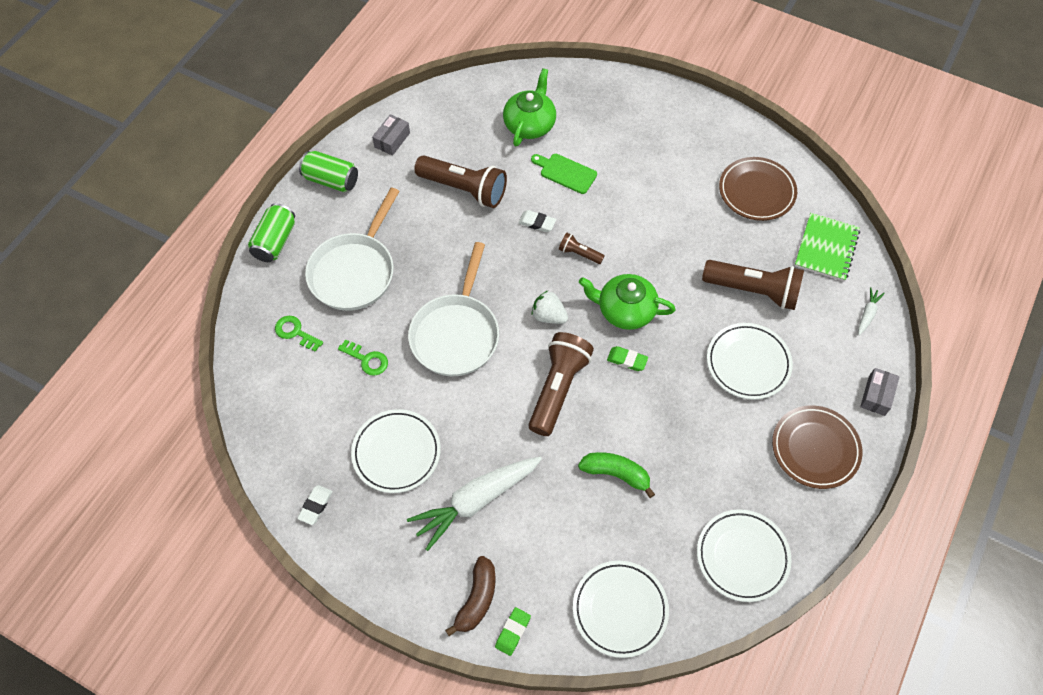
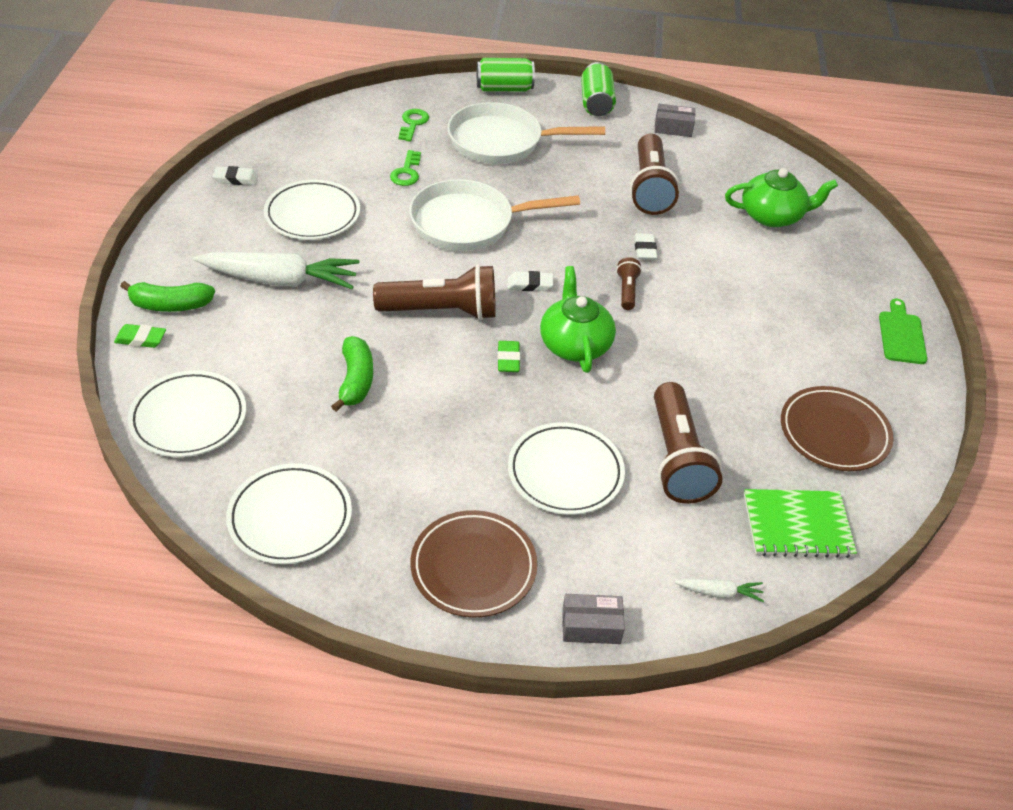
camera: 65 degrees right, 15 degrees down
(476, 501) = (280, 280): white carrot -> white carrot turned 150 degrees clockwise
(477, 599) = (170, 305): brown banana -> green banana
(549, 316) = (530, 284): white strawberry -> white eraser
(565, 173) = (729, 257): green cutting board -> green cutting board (901, 335)

